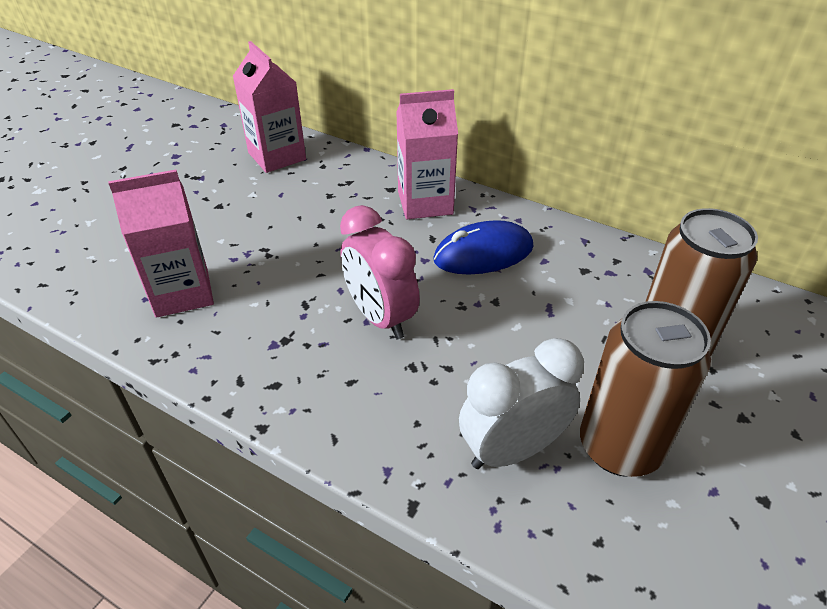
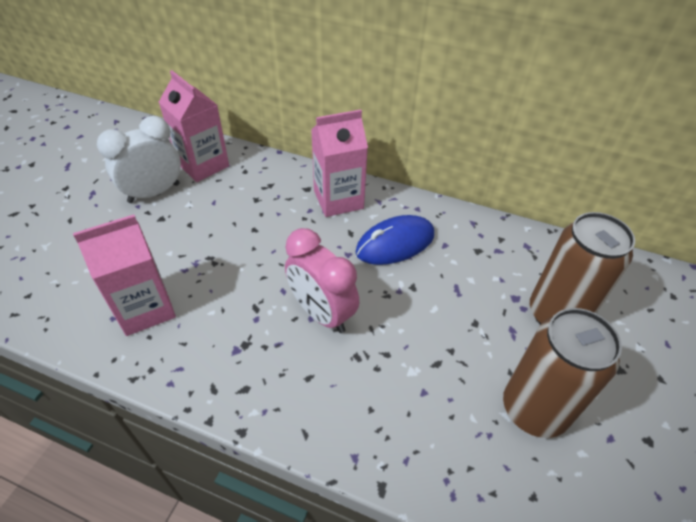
camera: 10 degrees left, 5 degrees up
(512, 450) = (451, 424): white clock -> white clock (154, 193)

